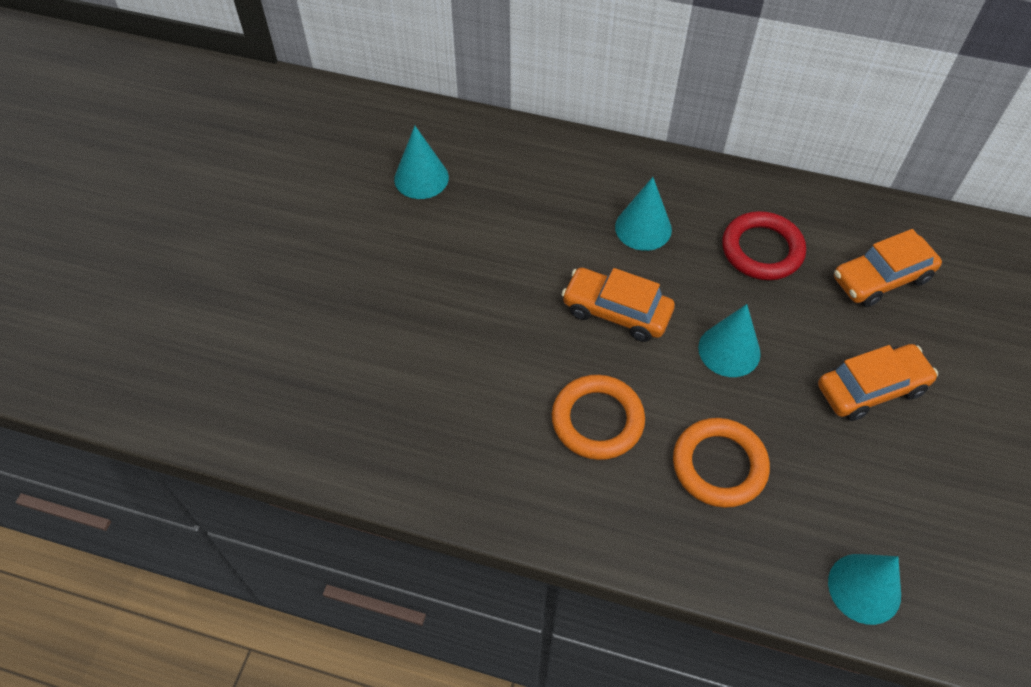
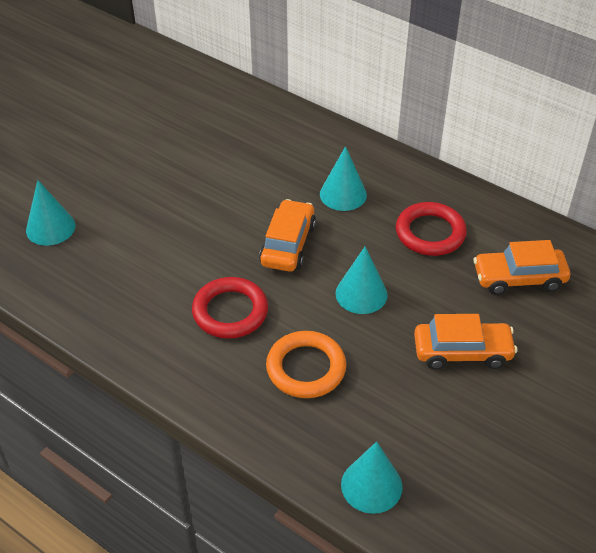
camera: 20 degrees right, 10 degrees down
(421, 178) = (194, 121): turquoise cone -> turquoise cone (50, 228)
(597, 420) = (230, 311): orange ring -> red ring
(616, 312) = (288, 244): orange car -> orange car turned 60 degrees clockwise

